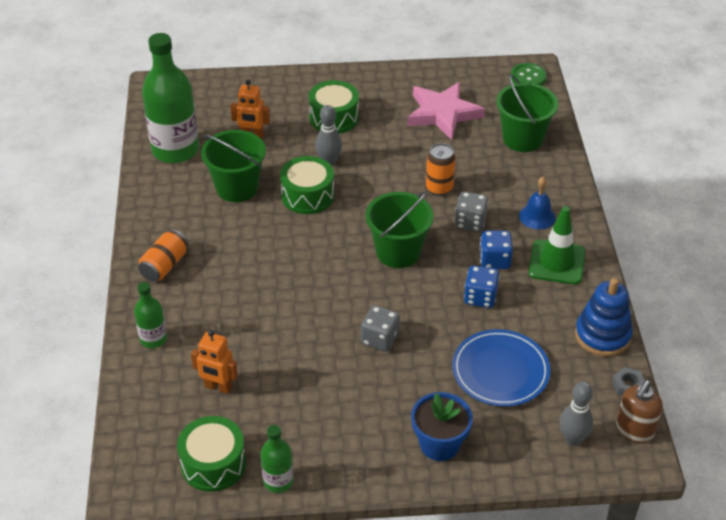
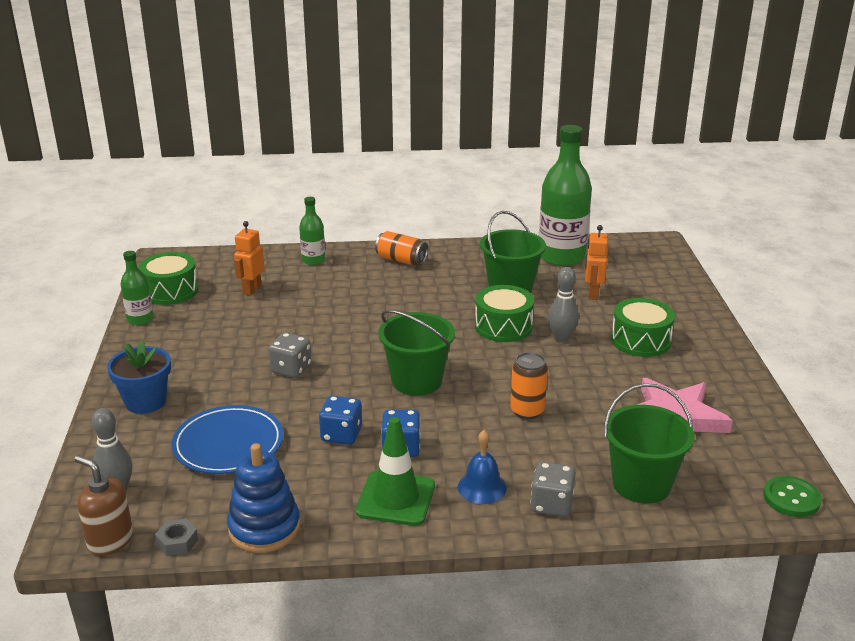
camera: 90 degrees right, 15 degrees down
(470, 222) = (467, 432): grey dice -> grey dice (551, 504)

